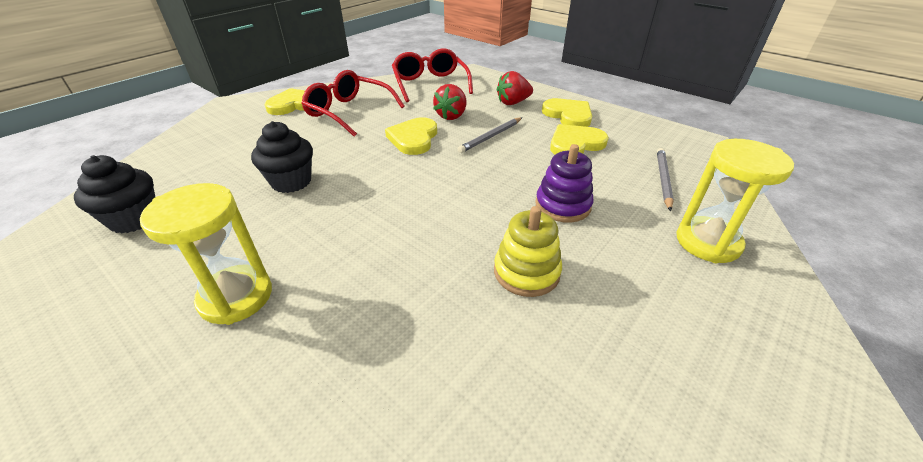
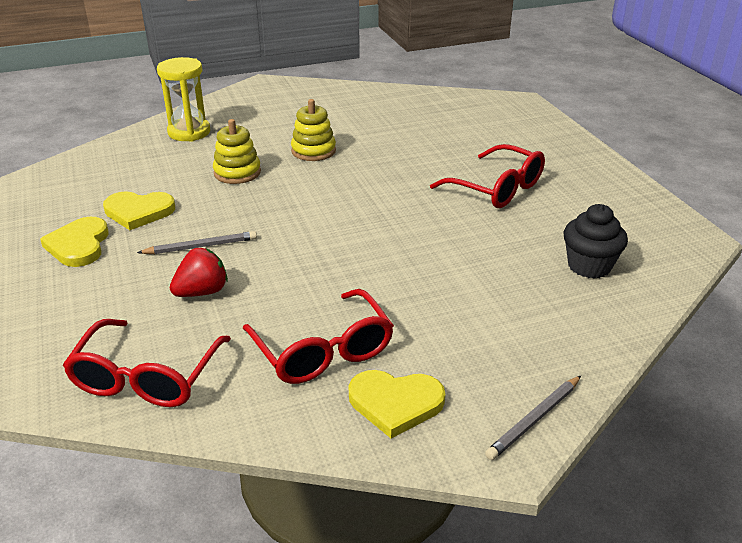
camera: 150 degrees left, 5 degrees down
(236, 297) = (496, 188): yellow hourglass -> red glasses
(291, 182) = (440, 260): black cupcake -> none
(413, 138) = (282, 272): yellow heart -> none
(513, 103) = (100, 287): red strawberry -> none
(562, 205) = (237, 172): purple stacking toy -> yellow stacking toy
(663, 179) = (135, 165): grey pencil -> grey pencil (534, 419)

